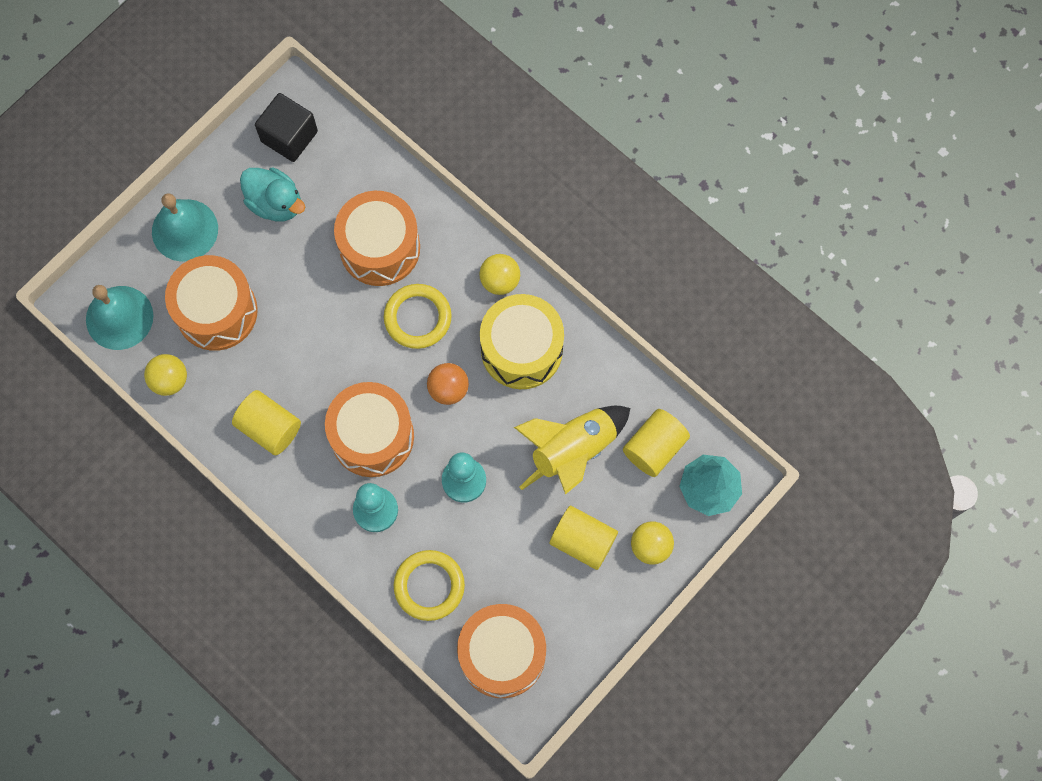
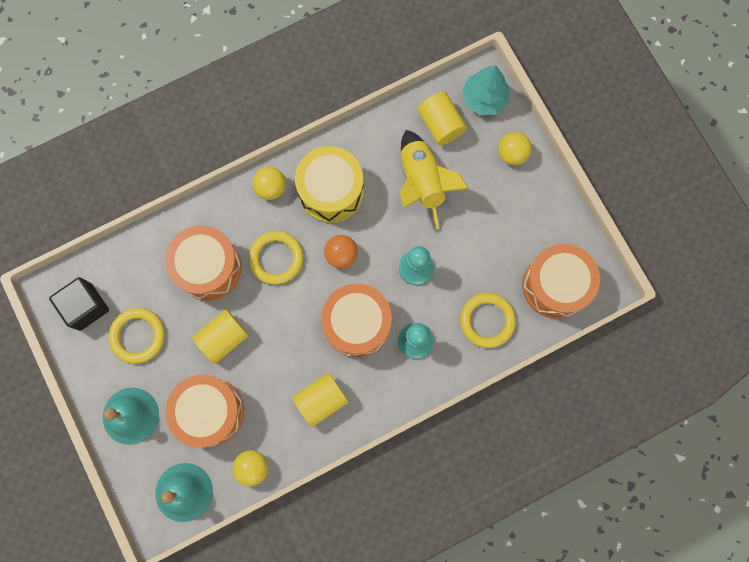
camera: 70 degrees left, 5 degrees up
(275, 203) = (138, 336): turquoise duck -> yellow ring
(582, 541) = (492, 199): yellow cylinder -> yellow cylinder (223, 338)

